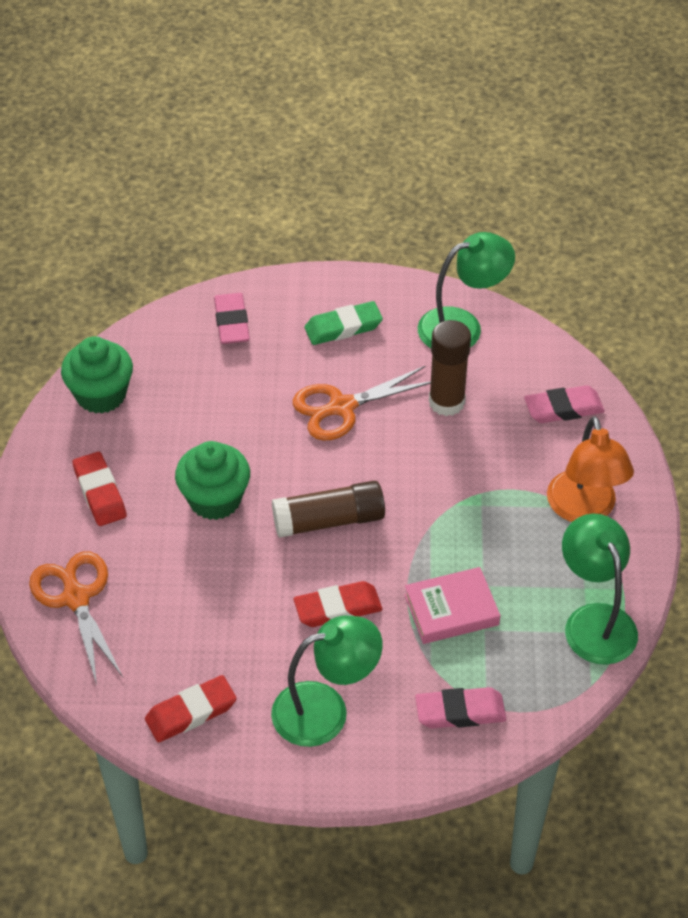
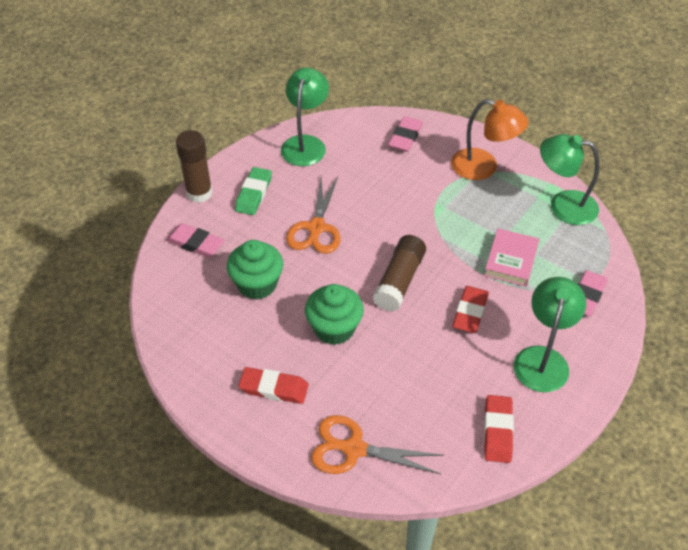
camera: 55 degrees left, 0 degrees up
(101, 395) = (188, 343): green cupcake -> green cupcake (257, 284)
(446, 402) = (356, 181): brown glue stick -> brown glue stick (199, 193)

